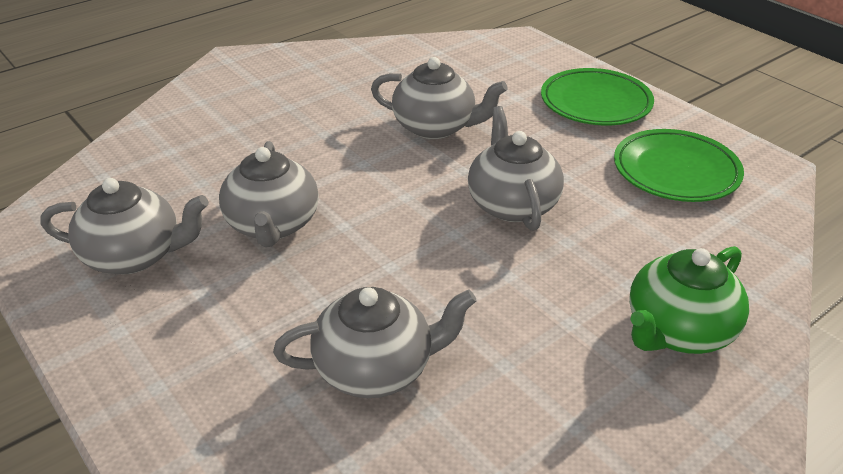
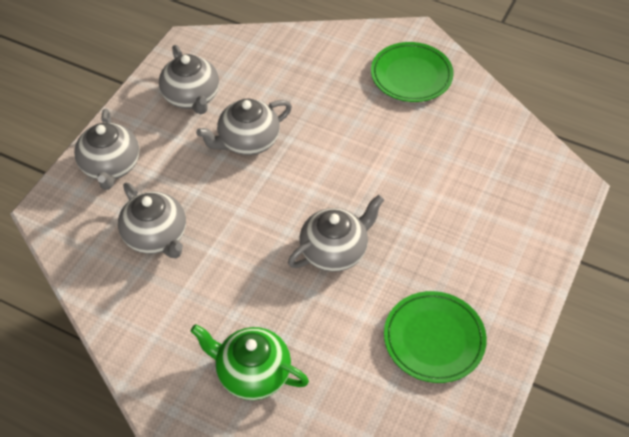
camera: 65 degrees right, 15 degrees up
(435, 127) = (402, 178): grey teapot -> grey teapot (111, 166)
(595, 103) = (502, 264): green plate -> green plate (411, 75)

